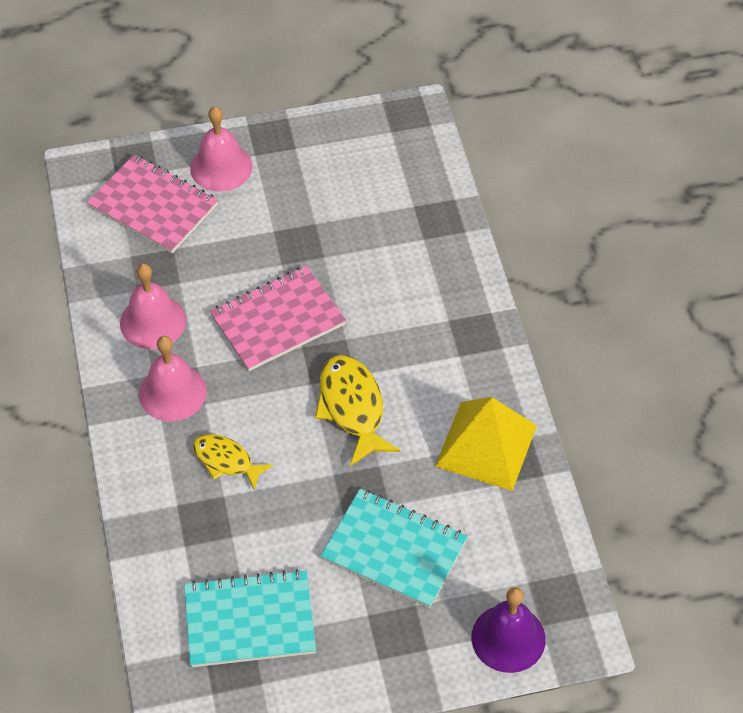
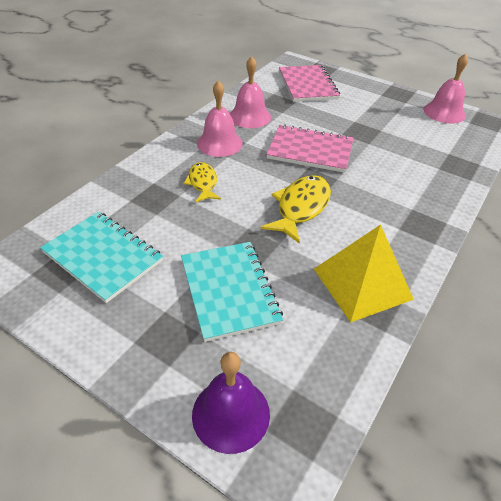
camera: 45 degrees right, 10 degrees down
(221, 167) = (358, 90): pink bell -> pink bell (444, 112)

